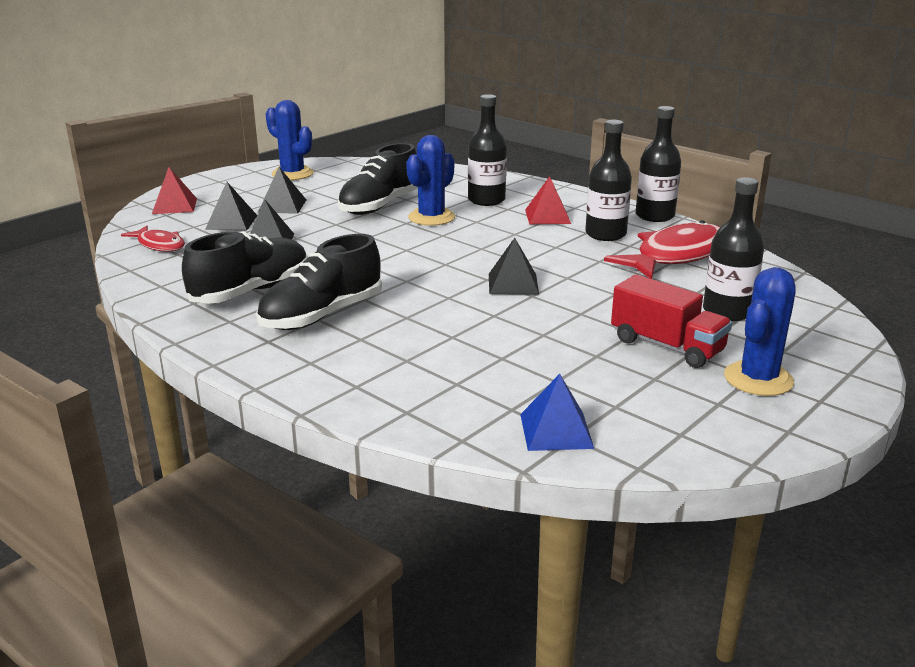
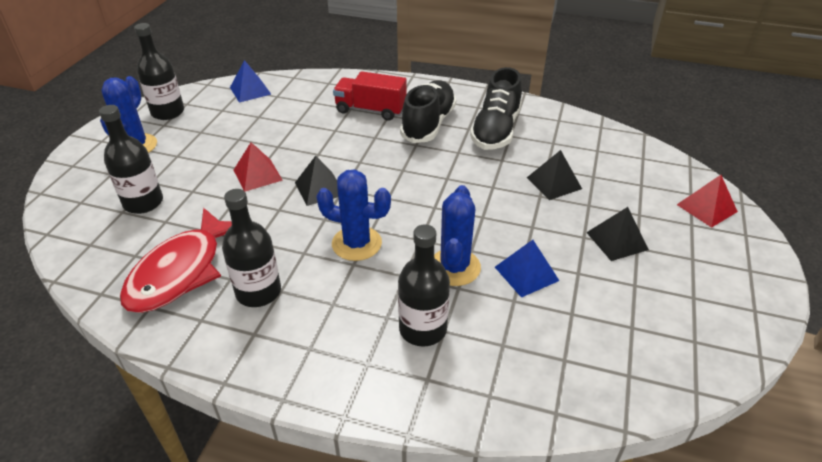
camera: 155 degrees right, 15 degrees up
(159, 245) = (625, 154): red fish -> none
(231, 222) = (621, 199): black pyramid -> none
(292, 174) = (704, 318): blue cactus -> blue cactus (356, 243)
(379, 206) = (526, 273): black shoe -> blue pyramid
(547, 216) = (334, 312): red pyramid -> red pyramid (257, 175)
(654, 216) = (204, 358): black bottle -> black bottle (168, 112)
(667, 346) = (192, 157): red truck -> red truck (370, 110)

